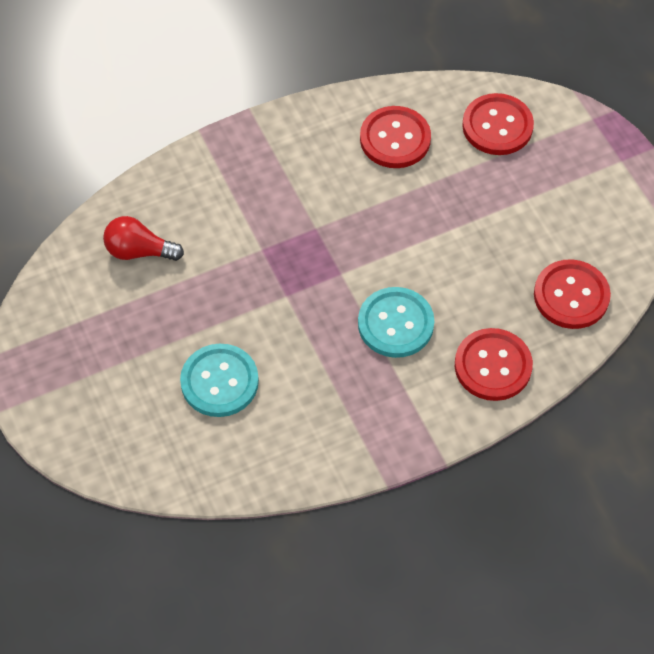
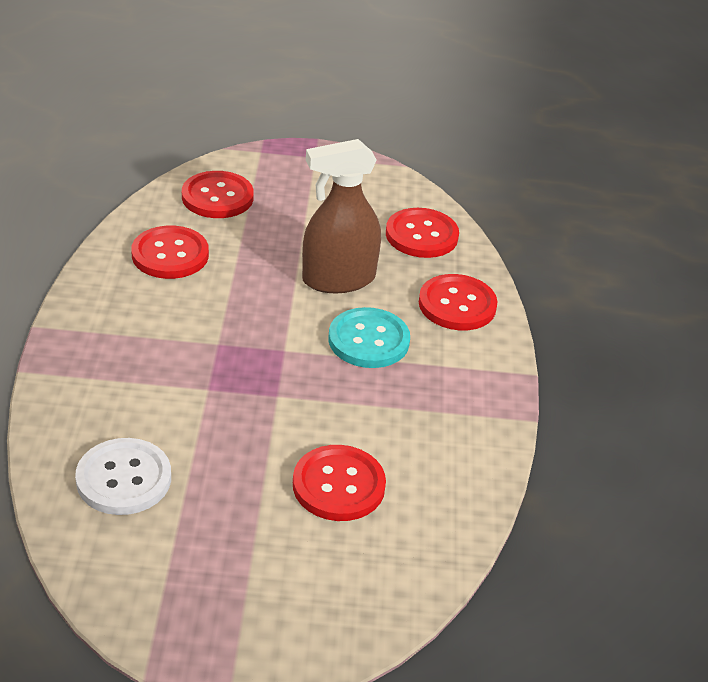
camera: 65 degrees left, 20 degrees down
(139, 251) = (124, 479): red light bulb -> white button
(219, 382) = (338, 485): turquoise button -> red button
(457, 265) = (338, 279): none -> brown spray bottle

